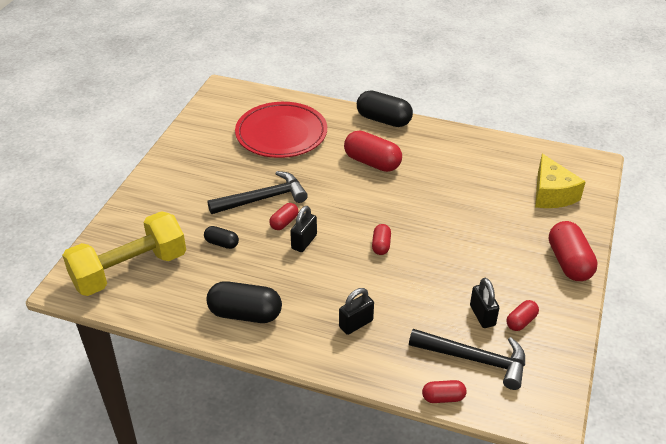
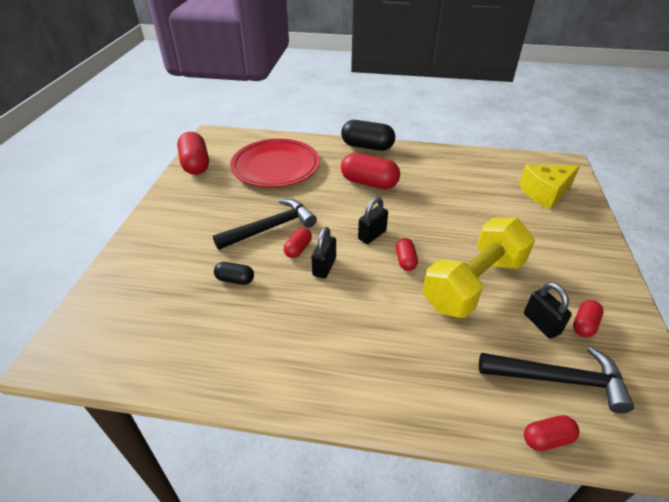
camera: 10 degrees left, 0 degrees up
(130, 270) = (131, 325): yellow dumbbell -> yellow dumbbell (473, 284)
(245, 314) = (277, 361): black capsule -> none
(356, 324) = (409, 354): black padlock -> black padlock (372, 235)
(551, 194) = (545, 193): yellow cheese -> yellow cheese turned 90 degrees clockwise
(569, 262) = (596, 254): red capsule -> red capsule (195, 164)

